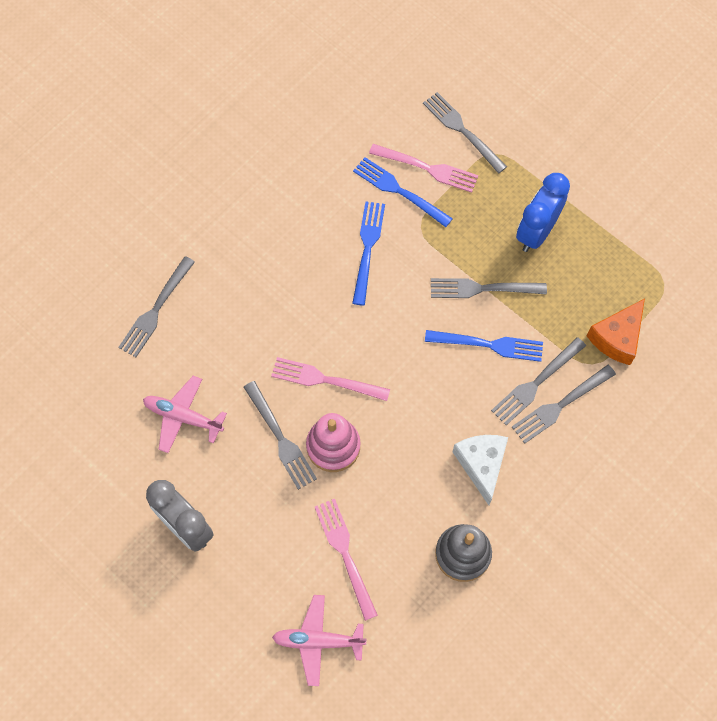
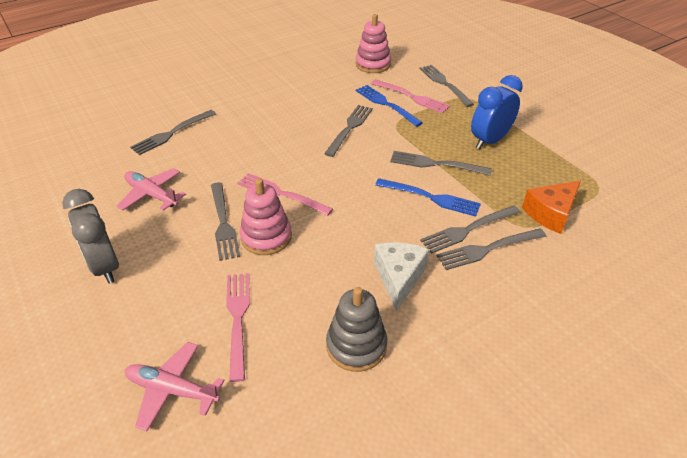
camera: 15 degrees right, 25 degrees down
(359, 108) = (373, 64): none -> pink stacking toy
(367, 248) = (349, 128): blue fork -> grey fork

